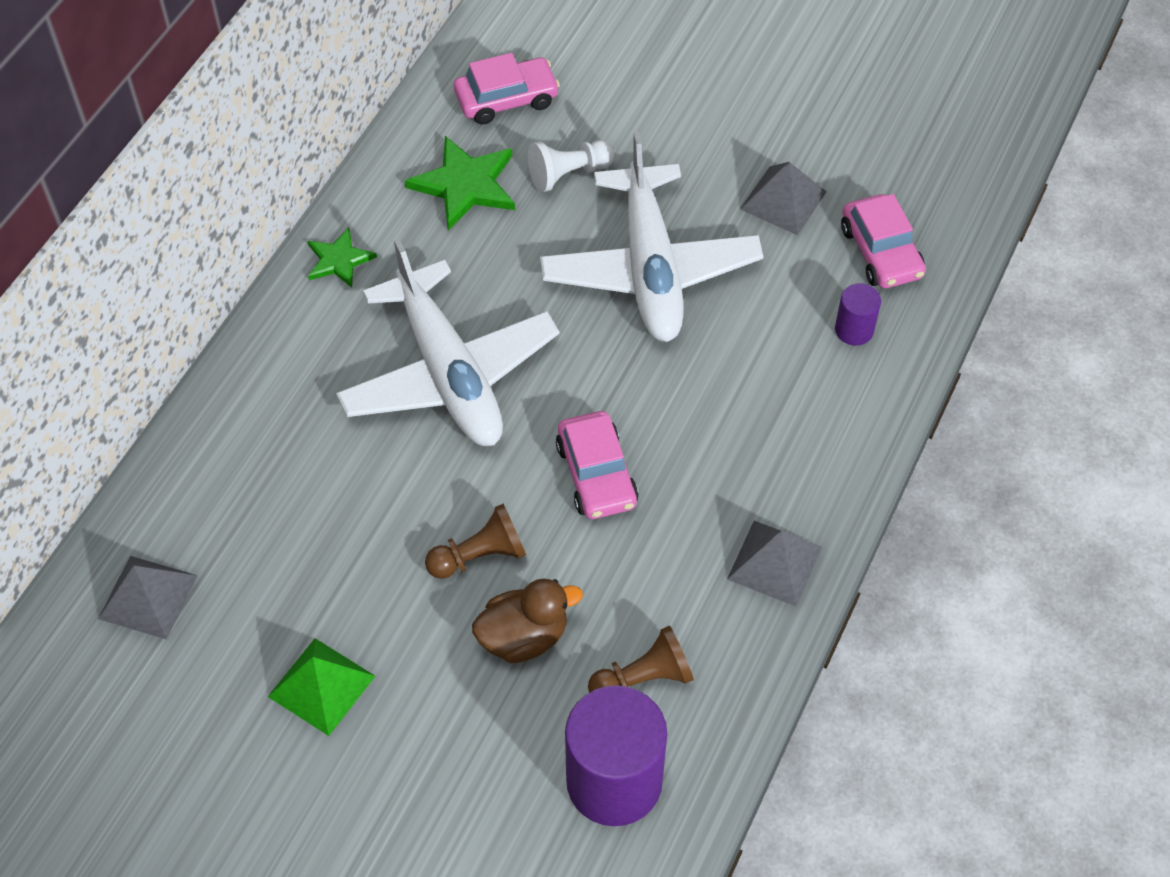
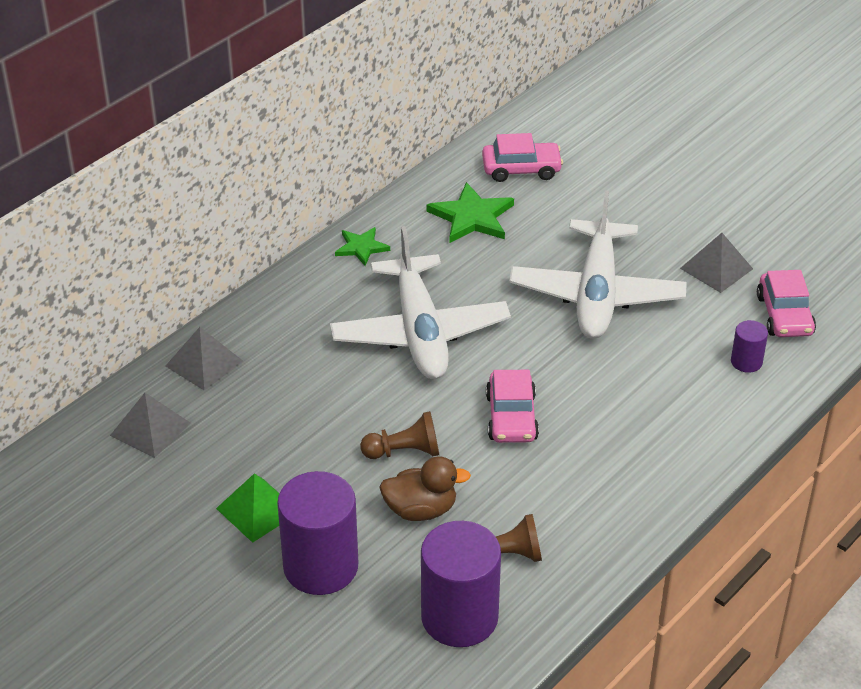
camera: 15 degrees right, 15 degrees down
(424, 750) = (320, 566): none -> purple cylinder
(568, 174) = (553, 223): white pawn -> none
(774, 563) = (633, 501): grey pyramid -> grey pyramid (204, 363)

